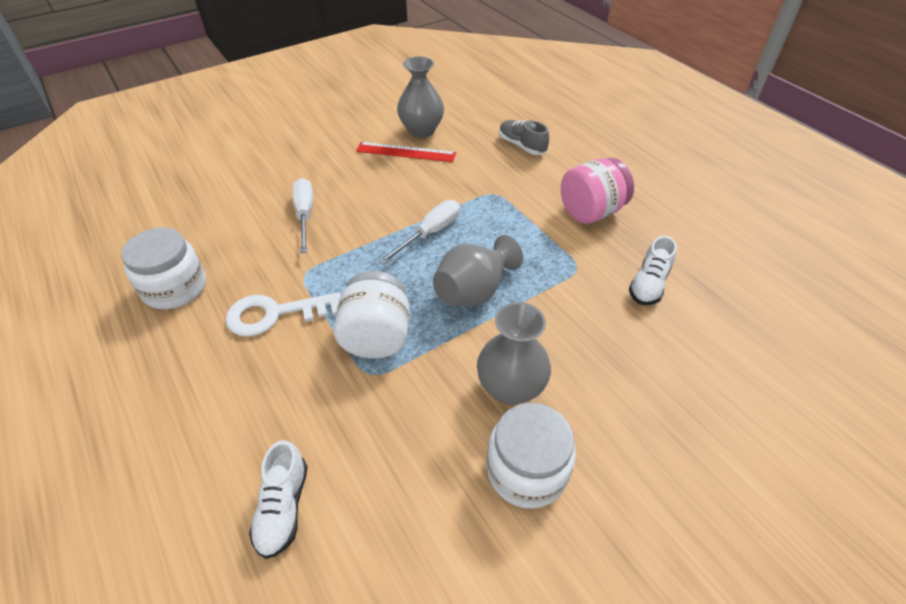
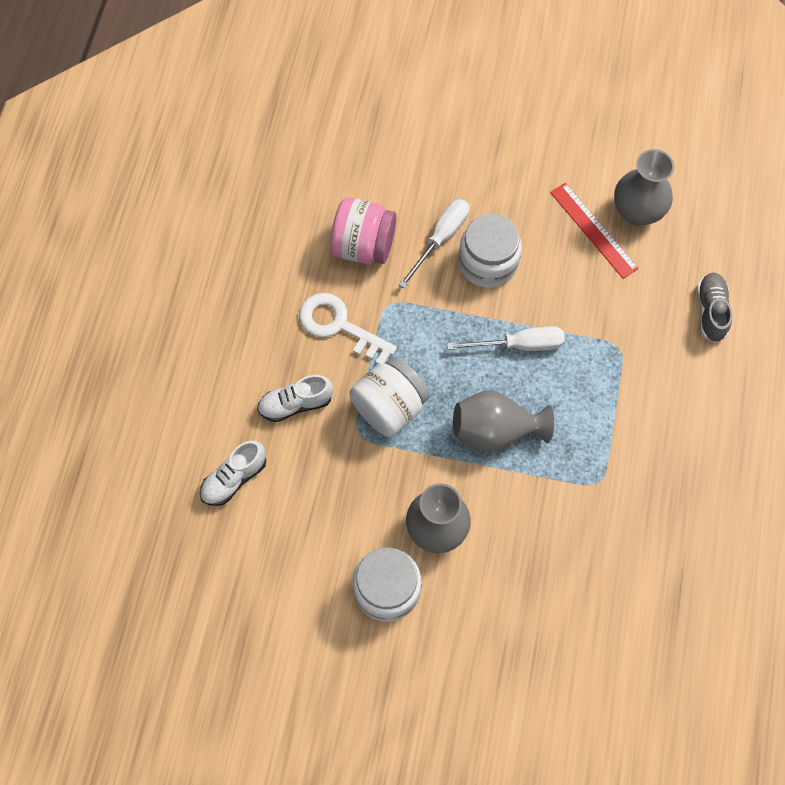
camera: 45 degrees right, 20 degrees up
(175, 288) = (292, 239): white jar -> white jar (488, 263)
(591, 212) = (679, 441): pink jar -> pink jar (364, 246)
(649, 284) = (636, 547): white shoe -> white shoe (295, 404)

